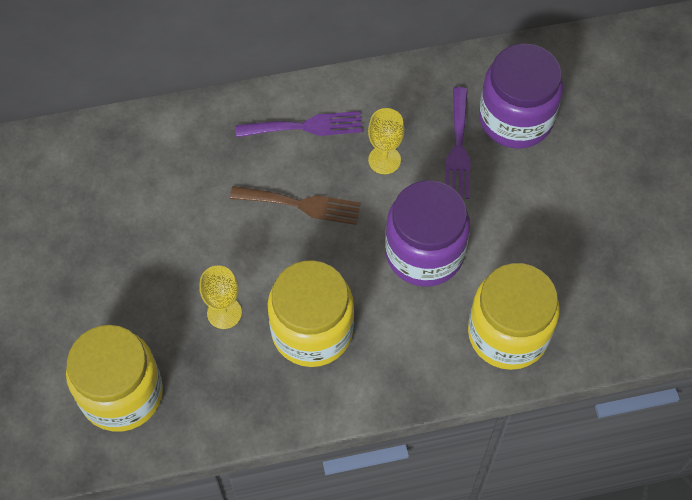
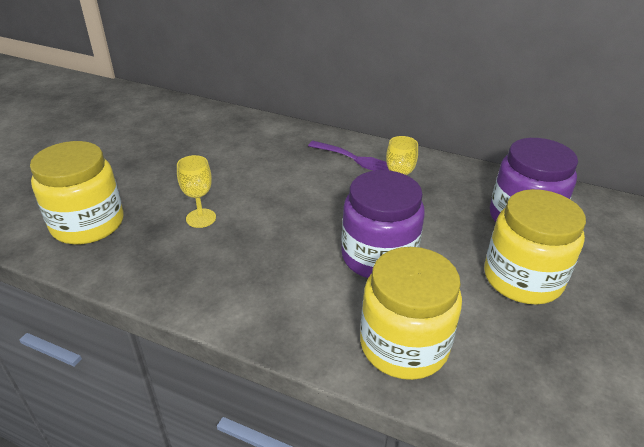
camera: 35 degrees right, 25 degrees down
(301, 204) = (314, 192): brown fork -> none
(312, 331) = (246, 257): yellow jar -> yellow jar (522, 278)
(458, 148) = (460, 214): purple fork -> none

